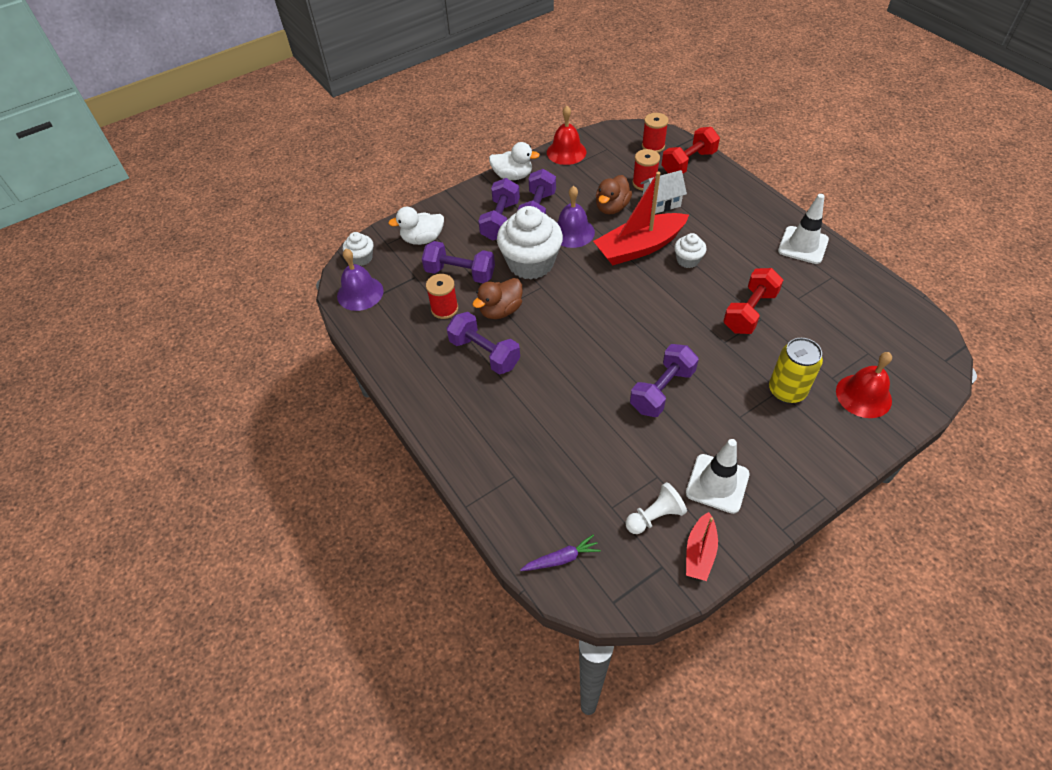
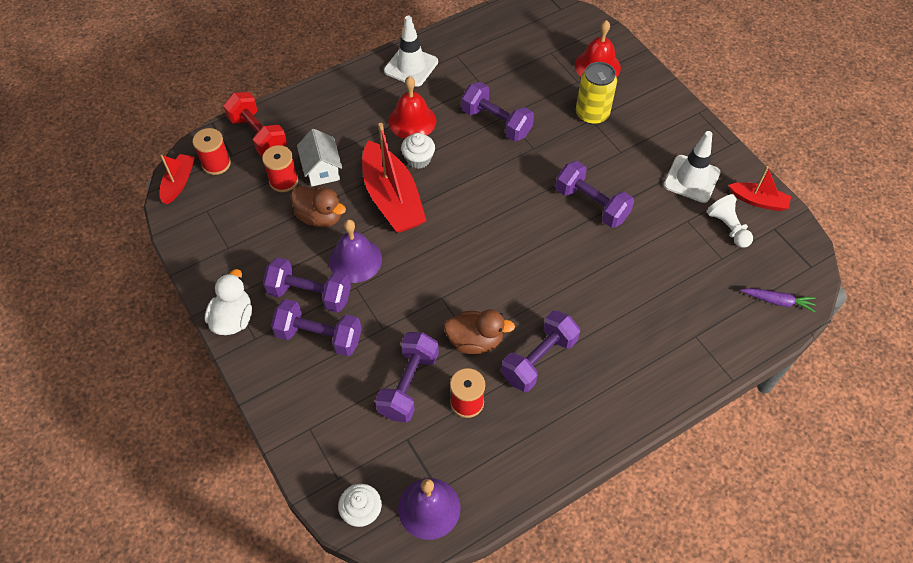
camera: 90 degrees left, 5 degrees up
(422, 239) = (337, 431): white duck -> none
(500, 310) = (475, 341): brown duck -> brown duck turned 45 degrees counterclockwise
(530, 263) = (402, 306): white cupcake -> none
(561, 559) = (777, 301): purple carrot -> purple carrot turned 120 degrees clockwise
(566, 152) = (200, 255): red bell -> red bell (412, 121)
(630, 131) = (178, 183): none -> red boat
(749, 312) = (496, 122): red dumbbell -> purple dumbbell

